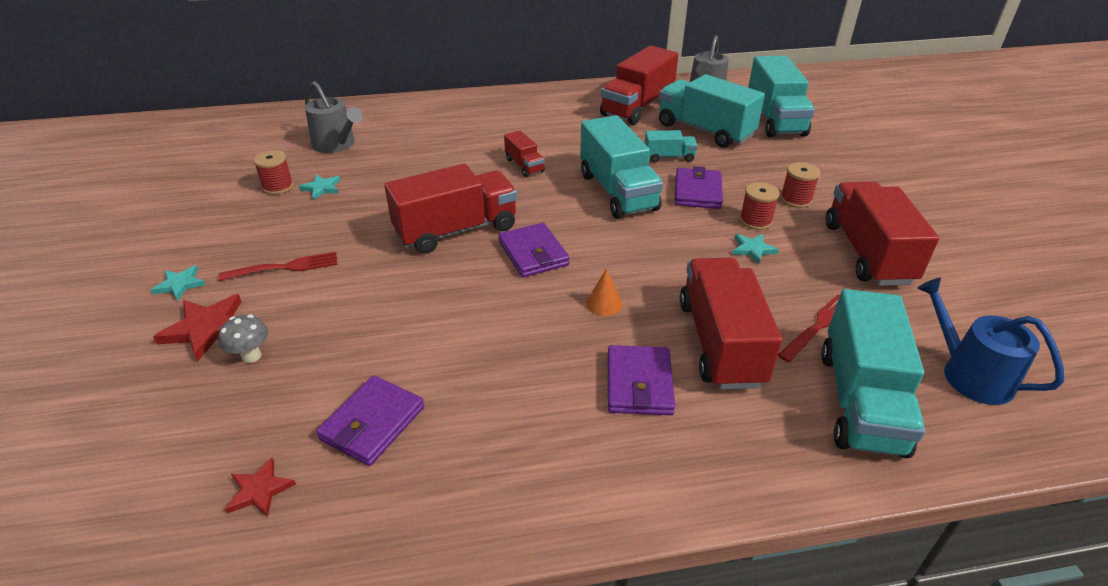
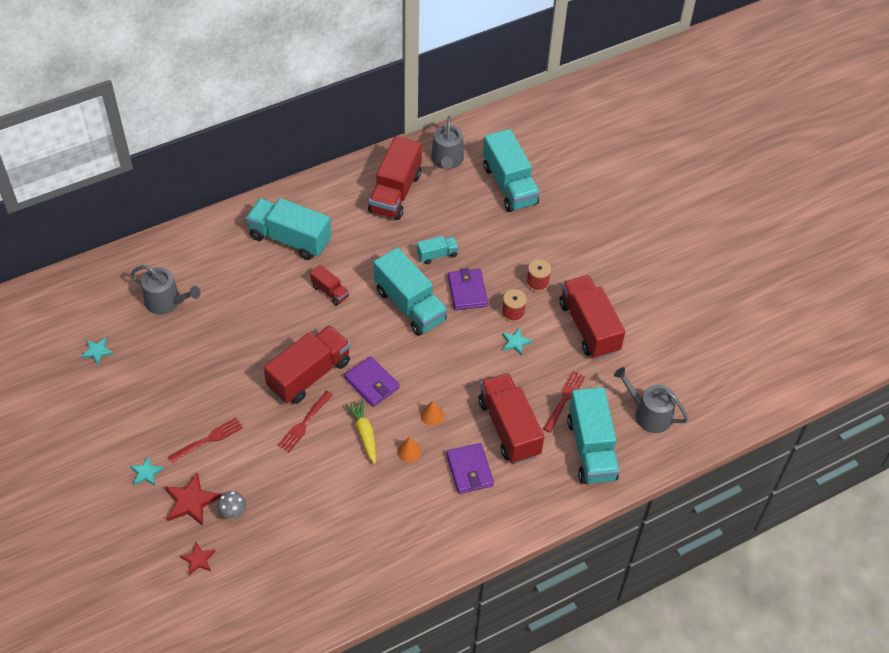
camera: 20 degrees left, 15 degrees up
(259, 490) = (293, 590): red star -> red star (198, 559)
(278, 187) = (151, 363): red spool -> none
(321, 188) = (186, 356): turquoise star -> turquoise star (97, 351)
(372, 423) = (331, 536): purple wallet -> none
(420, 276) = (304, 423): none -> red fork
(495, 304) = (364, 434): none -> yellow carrot
(551, 338) = (409, 451): none -> orange cone
(704, 131) = (457, 213): turquoise truck -> turquoise truck (290, 239)
(969, 374) = (649, 414): blue watering can -> grey watering can

